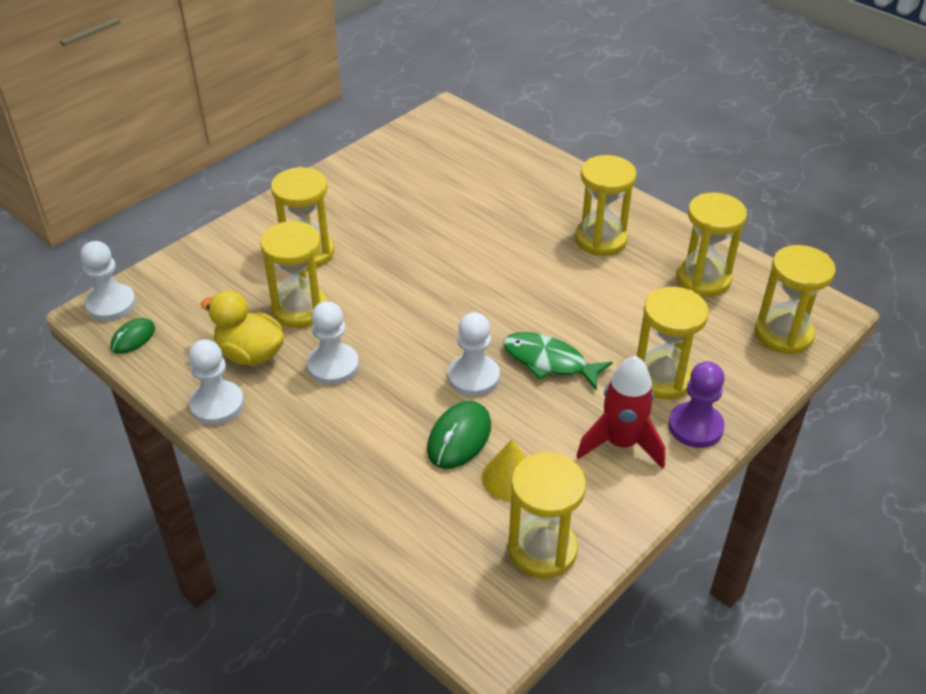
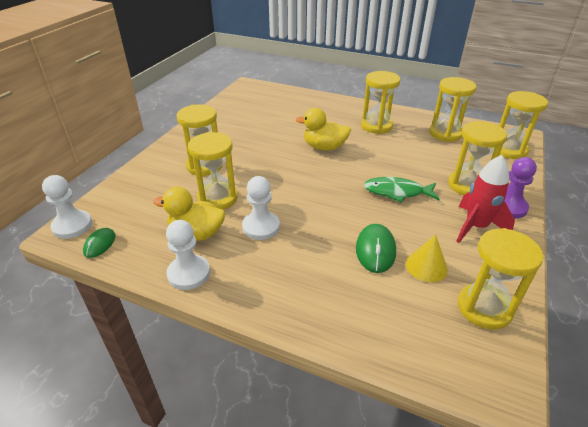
camera: 20 degrees left, 5 degrees down
(473, 377) = (358, 211): white pawn -> none
(493, 260) = (324, 147): none -> yellow duck

